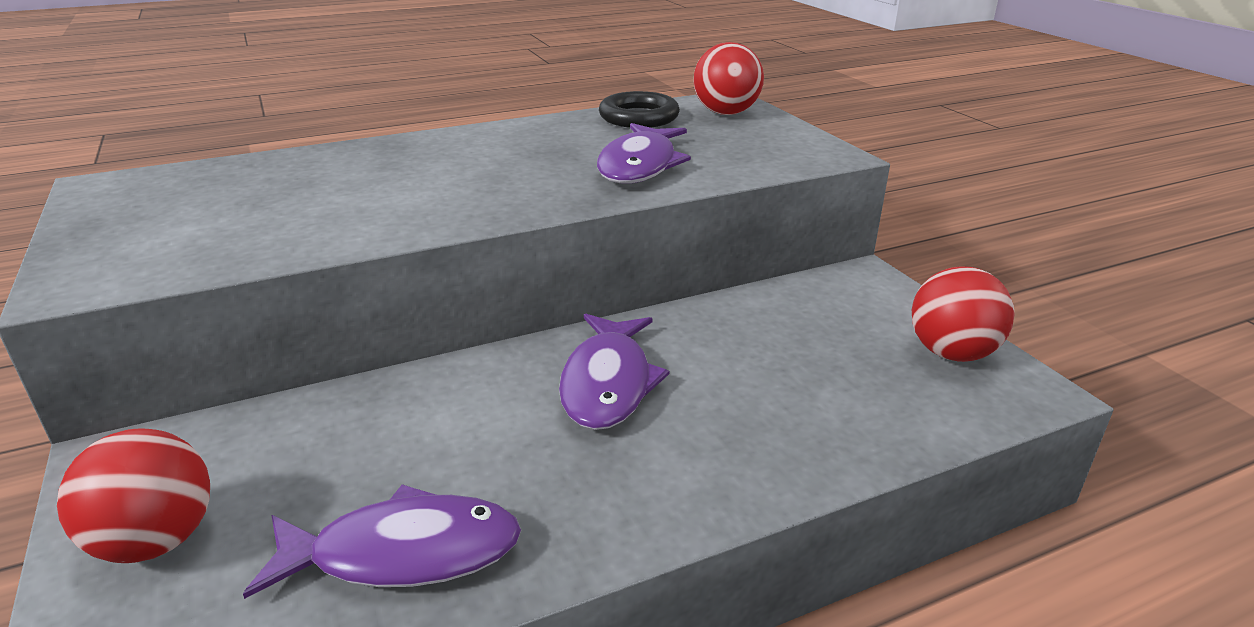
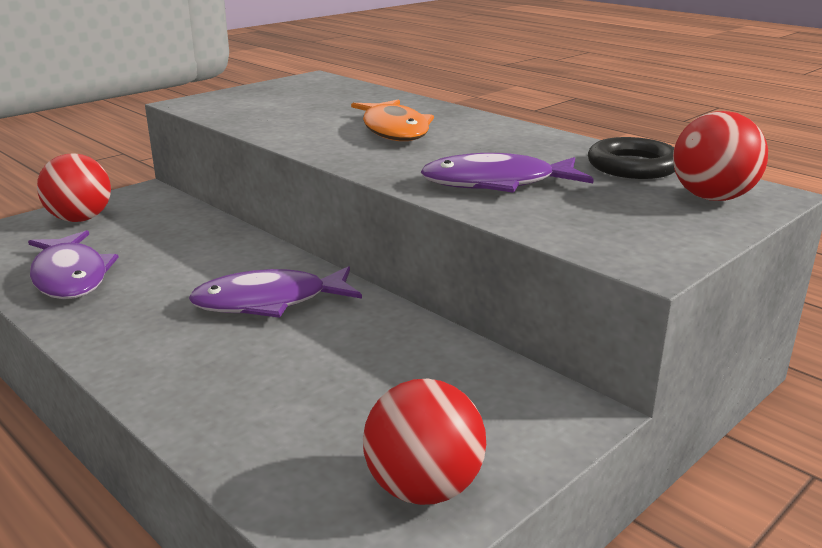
camera: 70 degrees right, 5 degrees down
(426, 177) = (394, 130): none -> orange fish

